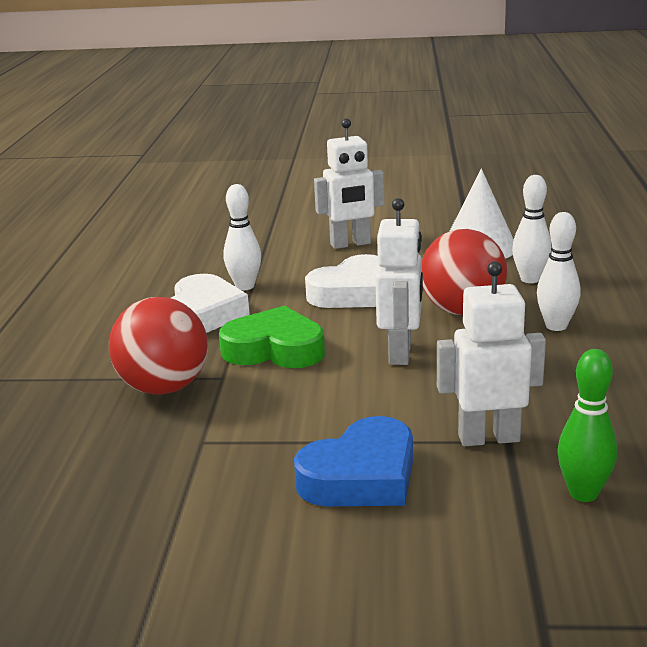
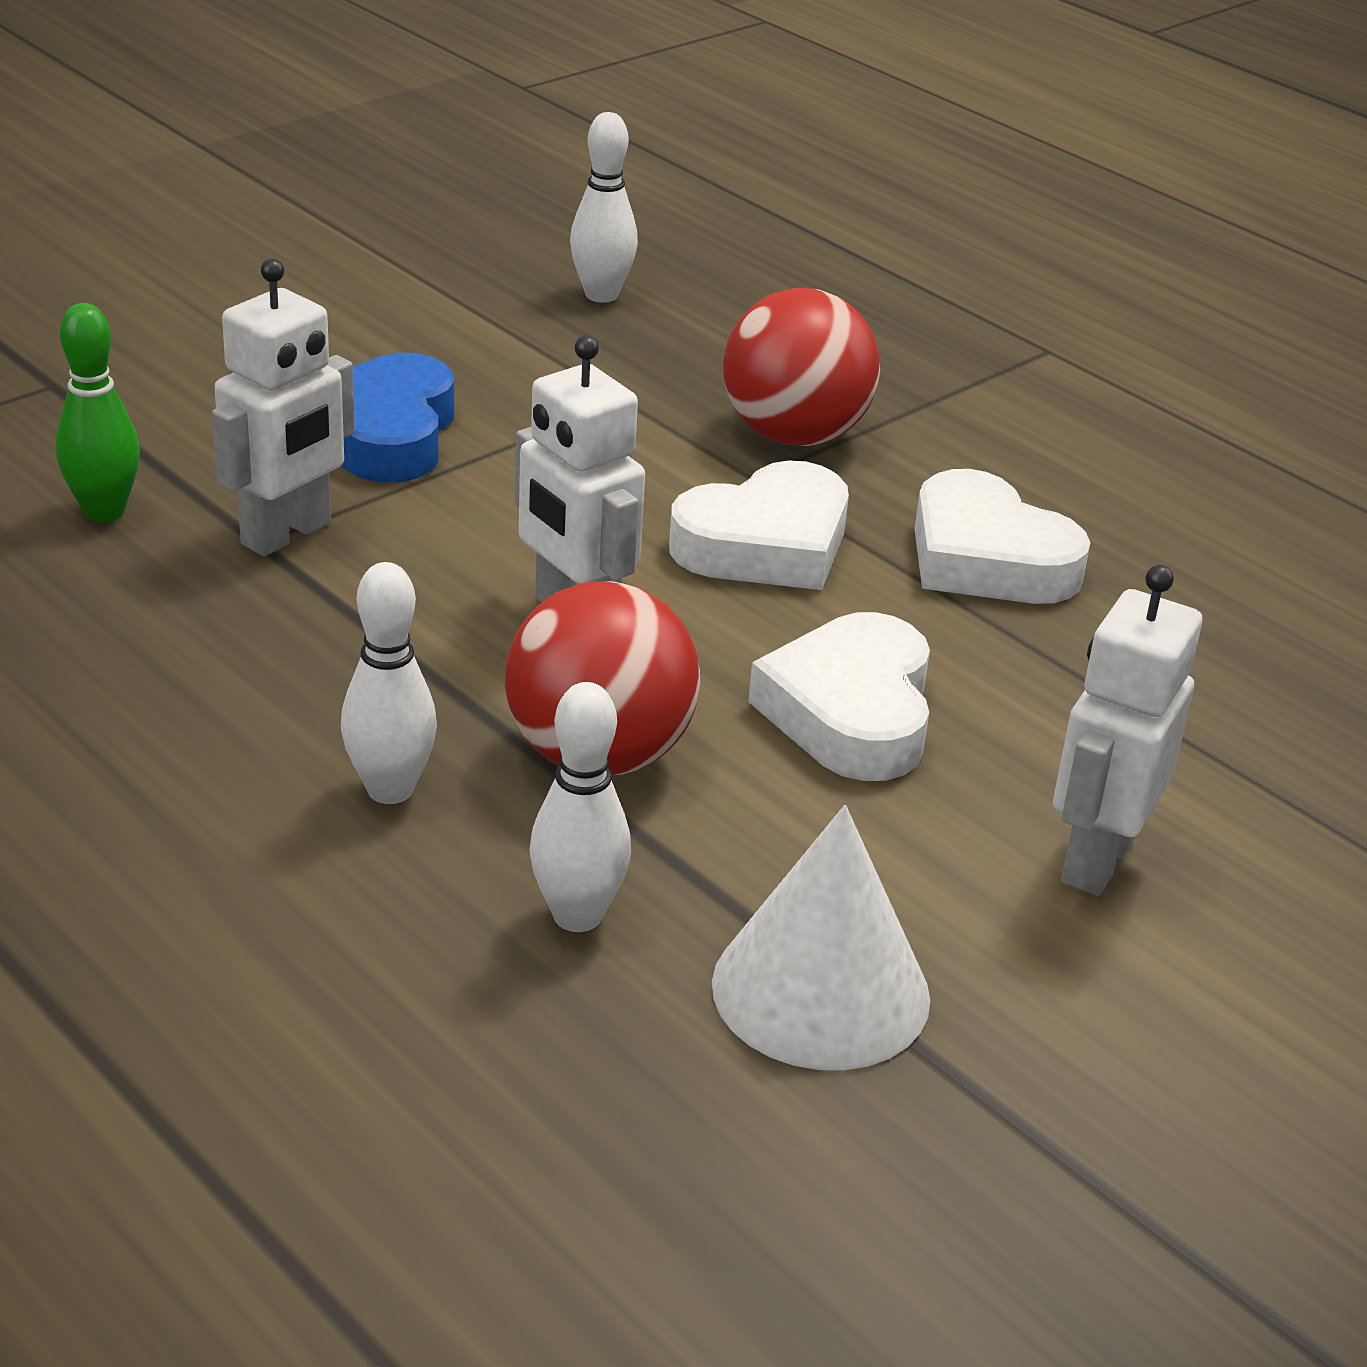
camera: 130 degrees right, 10 degrees up
(245, 286) = (1048, 642): white bowling pin -> white bowling pin (601, 295)
(274, 349) = (765, 544): green heart -> white heart

